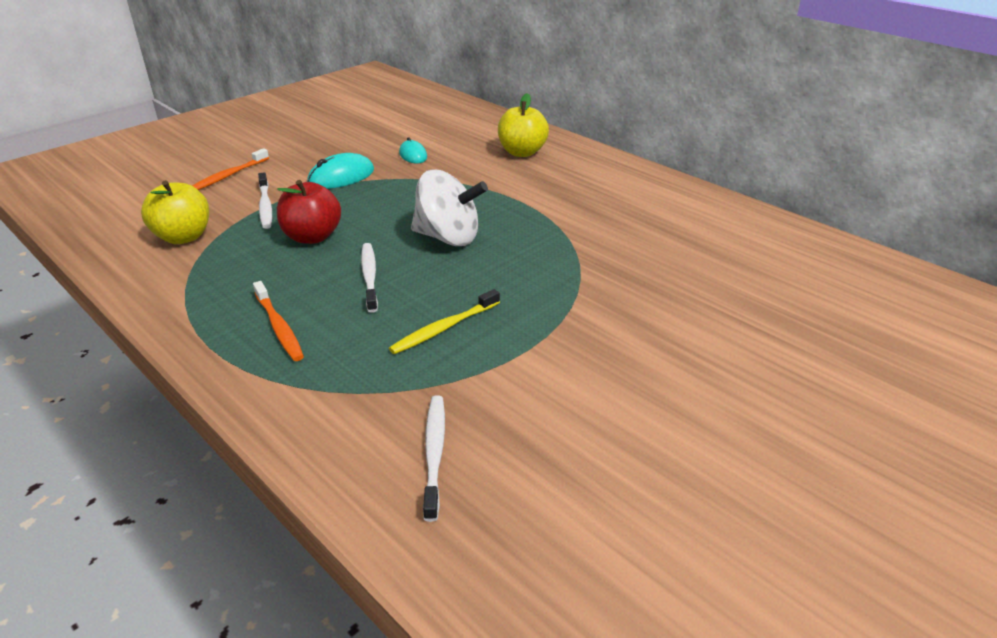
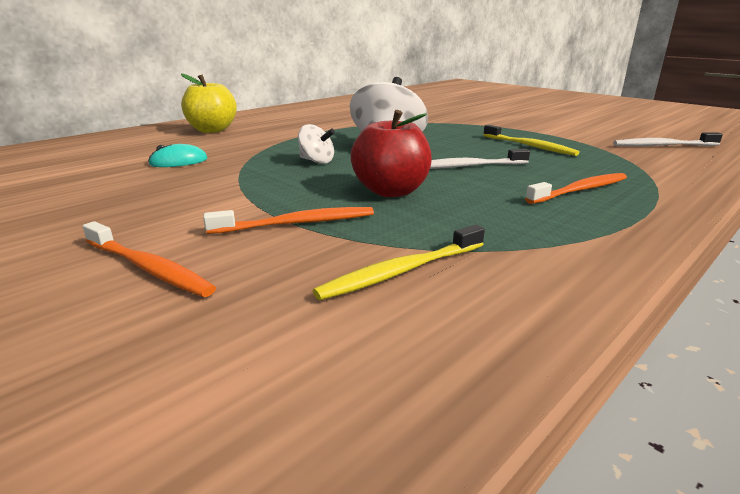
camera: 90 degrees left, 10 degrees down
(183, 237) = (401, 271): yellow apple -> yellow toothbrush
(265, 206) = (297, 223): white toothbrush -> orange toothbrush
(341, 177) = (219, 189): turquoise mouse -> none
(403, 205) = (316, 161): none -> white spinning top

